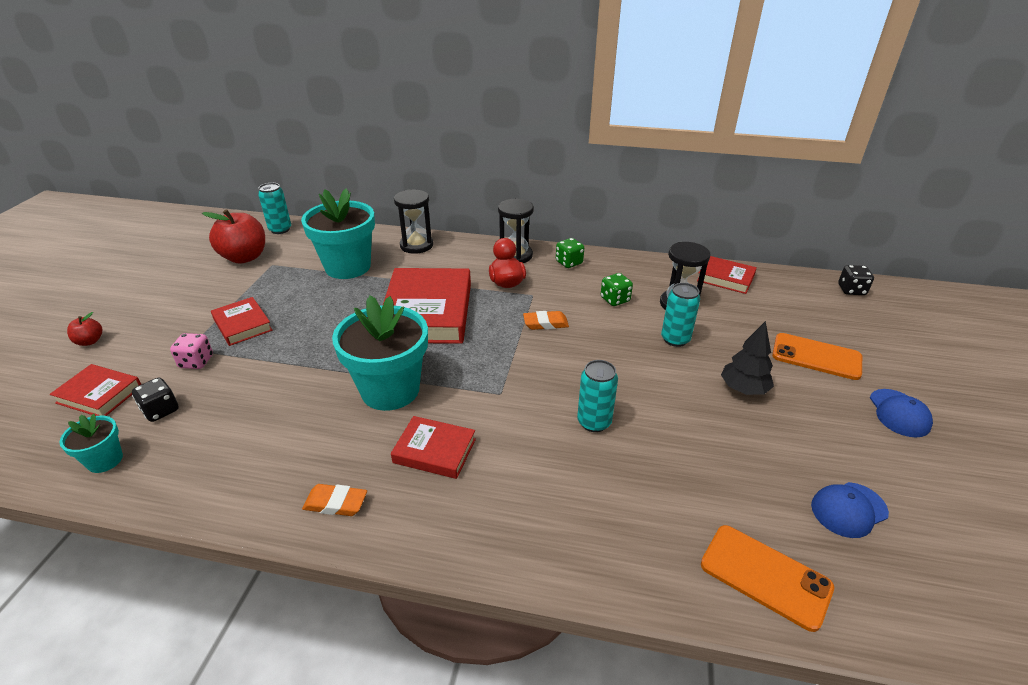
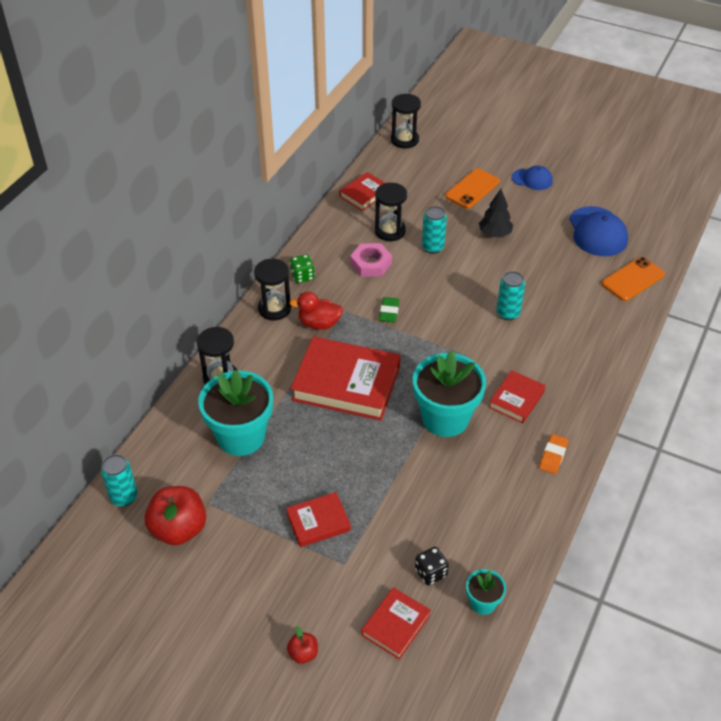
camera: 75 degrees left, 10 degrees up
(196, 362) = (368, 554): pink dice -> none
(545, 323) = (389, 312): orange eraser -> green eraser
(615, 300) = (371, 264): green dice -> pink nut
(848, 509) = (597, 232): blue cap -> blue cap, size x1.68
(851, 290) = (404, 140): black dice -> black hourglass

